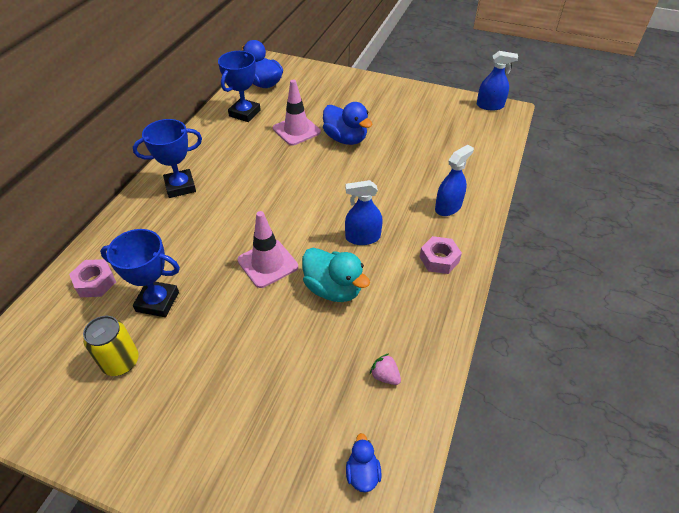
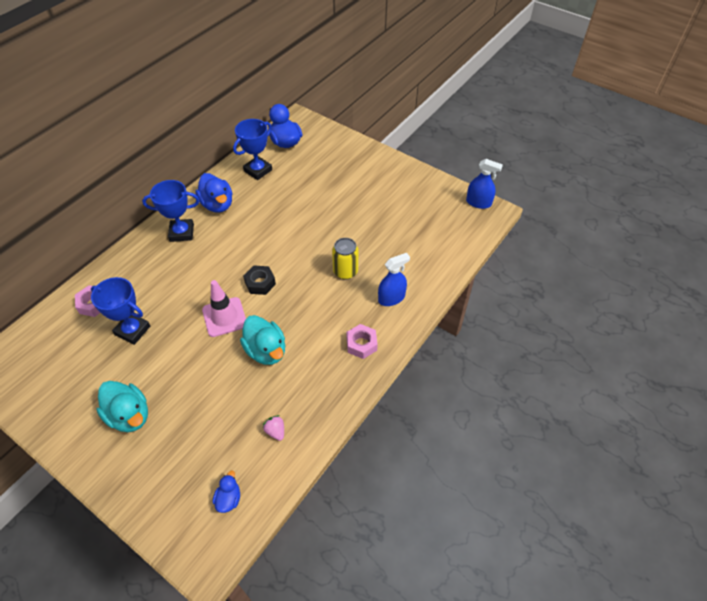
camera: 15 degrees right, 5 degrees up
(120, 362) = (92, 372): yellow can -> yellow can (345, 271)
(190, 403) = (129, 415): none -> turquoise duck
(295, 220) = (260, 283): none -> black nut
(296, 130) = (295, 196): pink traffic cone -> none
(345, 139) = (333, 213): blue duck -> blue duck (217, 205)
(362, 237) = (308, 310): blue spray bottle -> none

